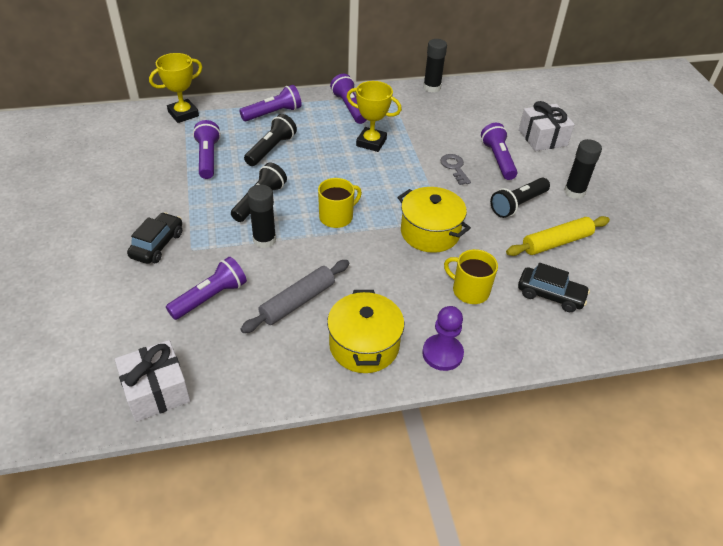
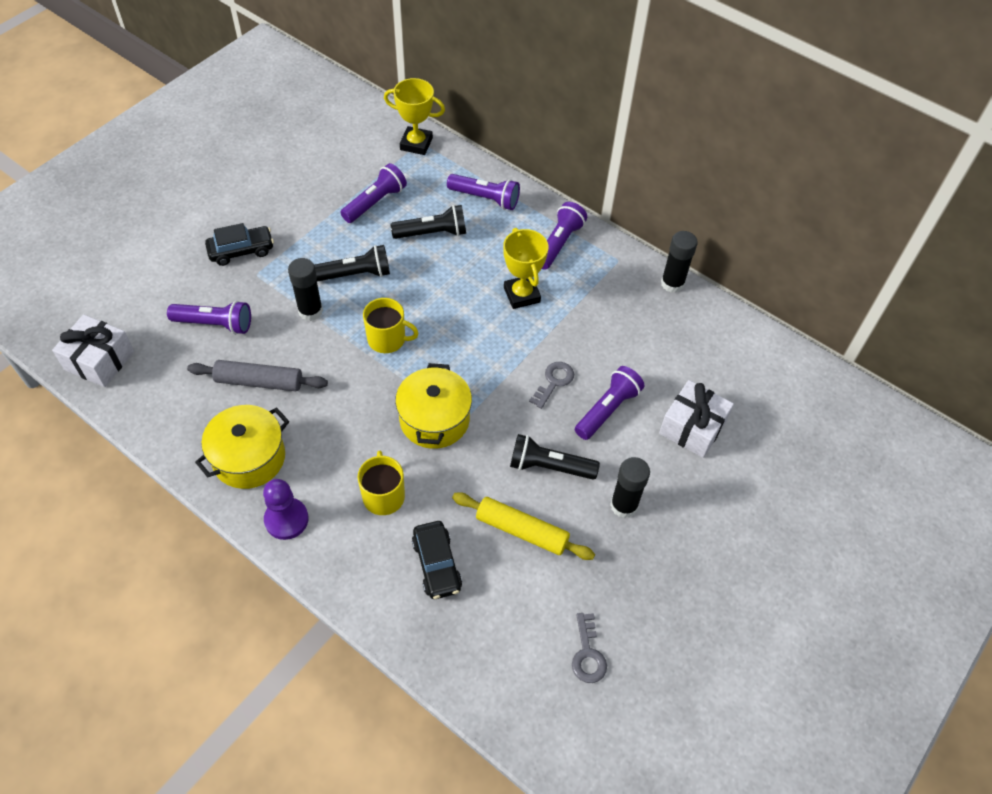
camera: 50 degrees right, 10 degrees up
(670, 265) = (588, 654): none -> grey key

